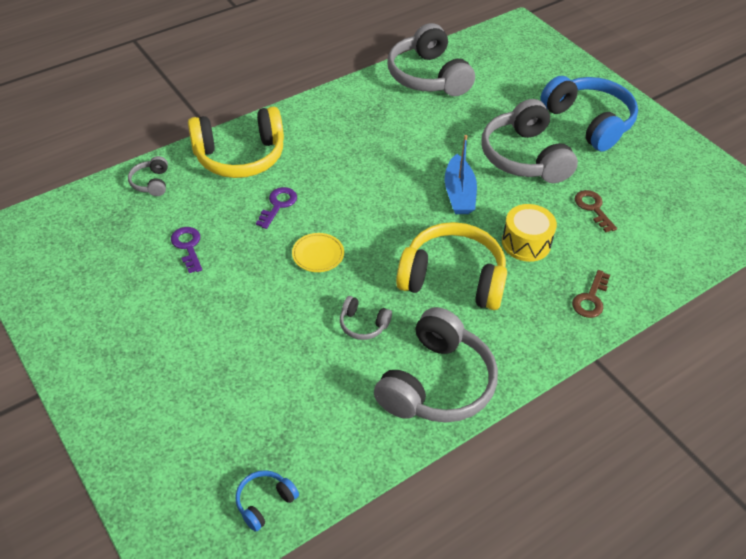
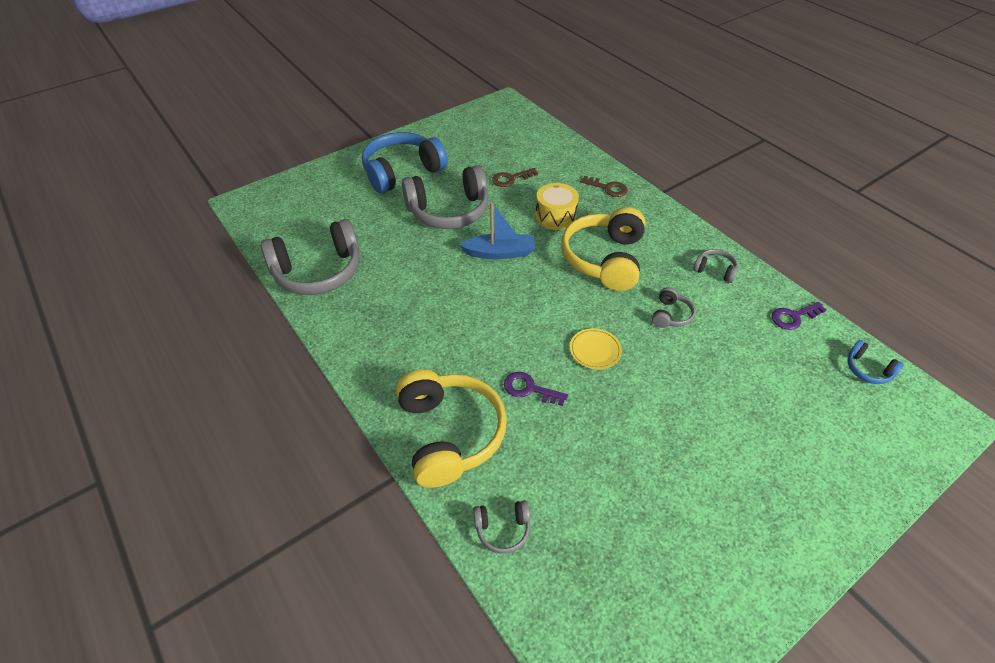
camera: 90 degrees left, 0 degrees up
(188, 246) = (605, 468): purple key -> purple key (793, 317)
(437, 383) = (715, 270): grey headphones -> grey headphones, size x0.45

